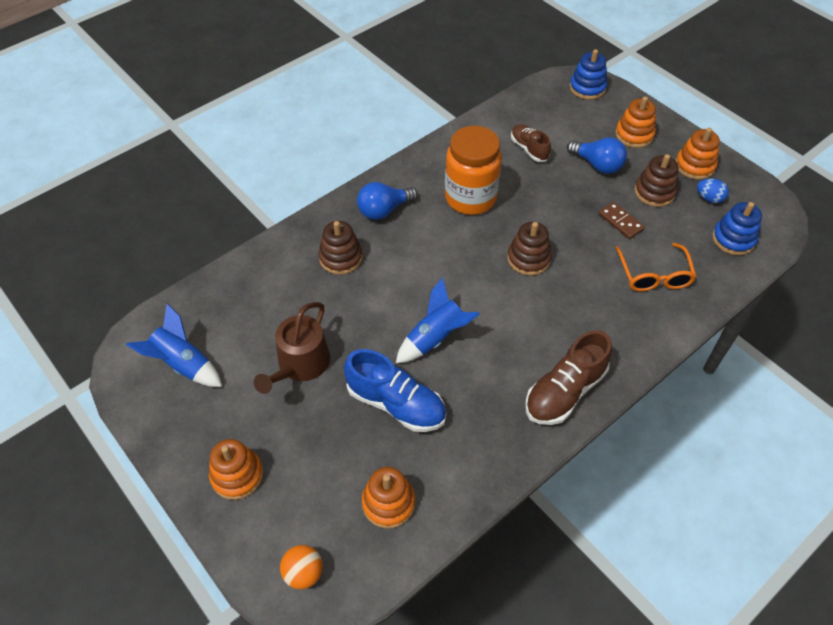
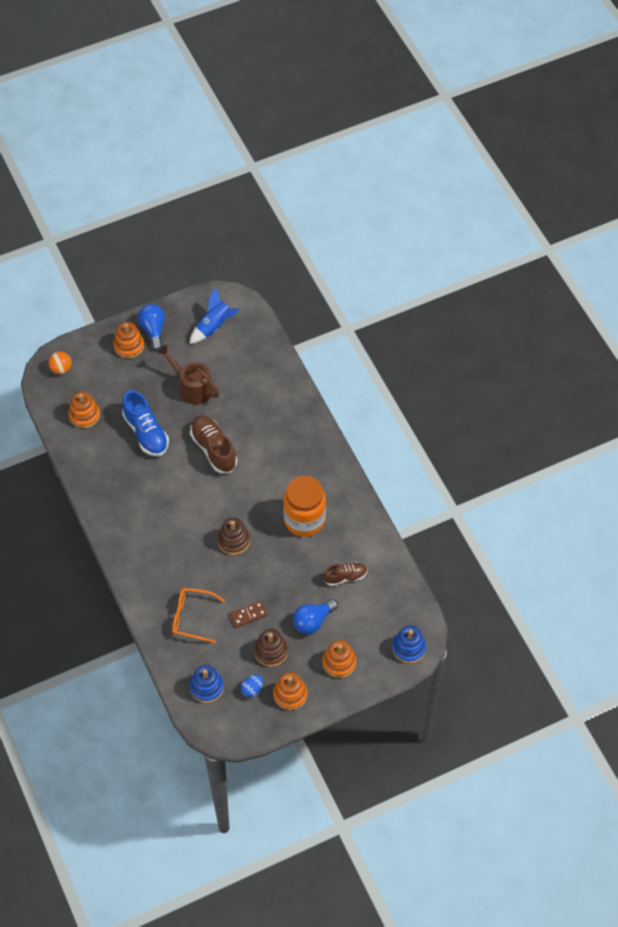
camera: 105 degrees right, 5 degrees up
(341, 258) = (272, 424): brown stacking toy -> none
(384, 210) = (309, 460): blue light bulb -> blue light bulb (153, 330)
(396, 404) = (146, 433): blue shoe -> blue shoe turned 75 degrees counterclockwise
(435, 338) = (186, 465): blue rocket -> none
(565, 391) = (121, 527): brown shoe -> brown shoe (213, 449)

